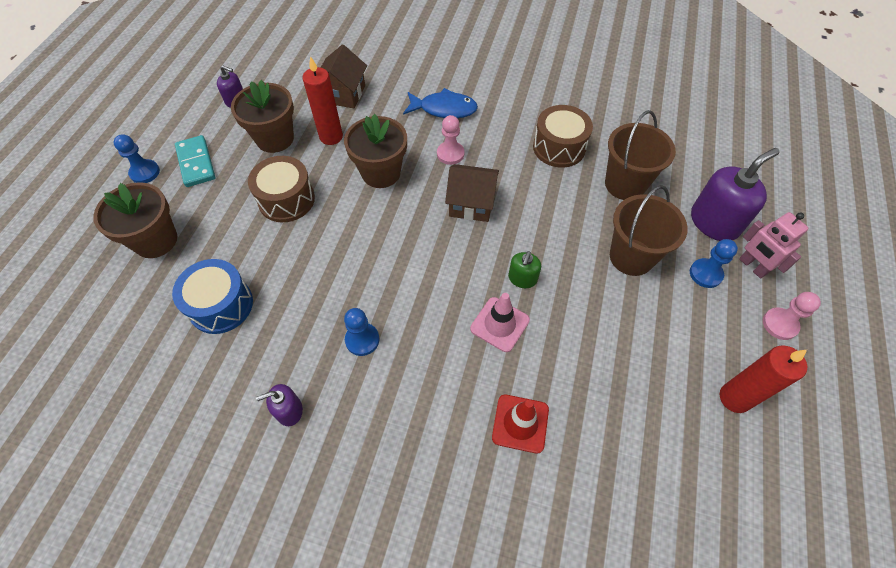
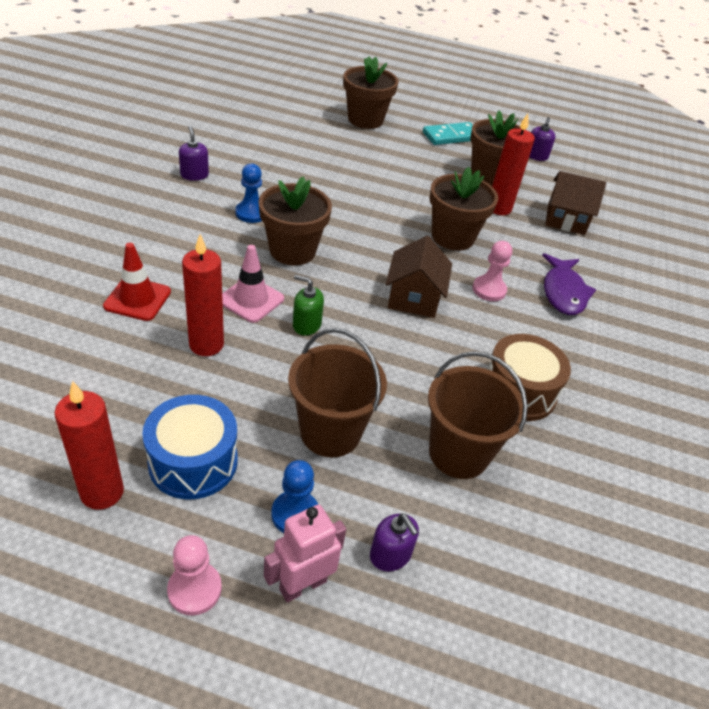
camera: 85 degrees right, 15 degrees down
(145, 172) = (437, 114): blue pawn -> none
(221, 305) = (299, 147): blue drum -> blue drum (193, 461)
(286, 199) = (412, 180): brown drum -> none
(421, 297) = (292, 251): none -> brown flower pot
(444, 109) = (563, 292): blue fish -> purple fish
(566, 352) = (206, 345): none -> red candle
(714, 222) = (390, 555): purple soap dispenser -> purple soap dispenser, size x0.52

